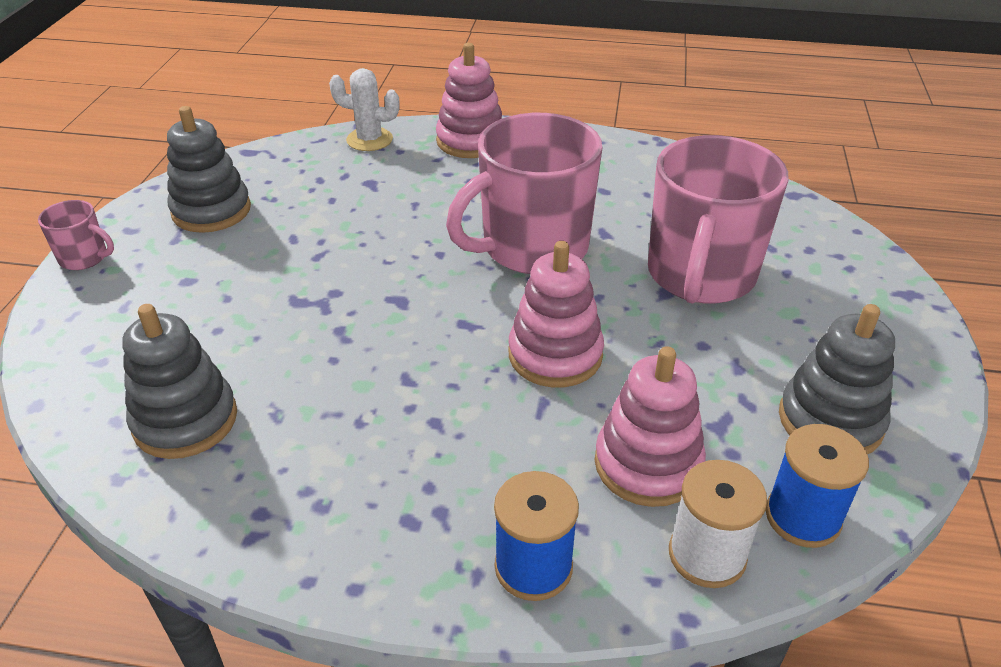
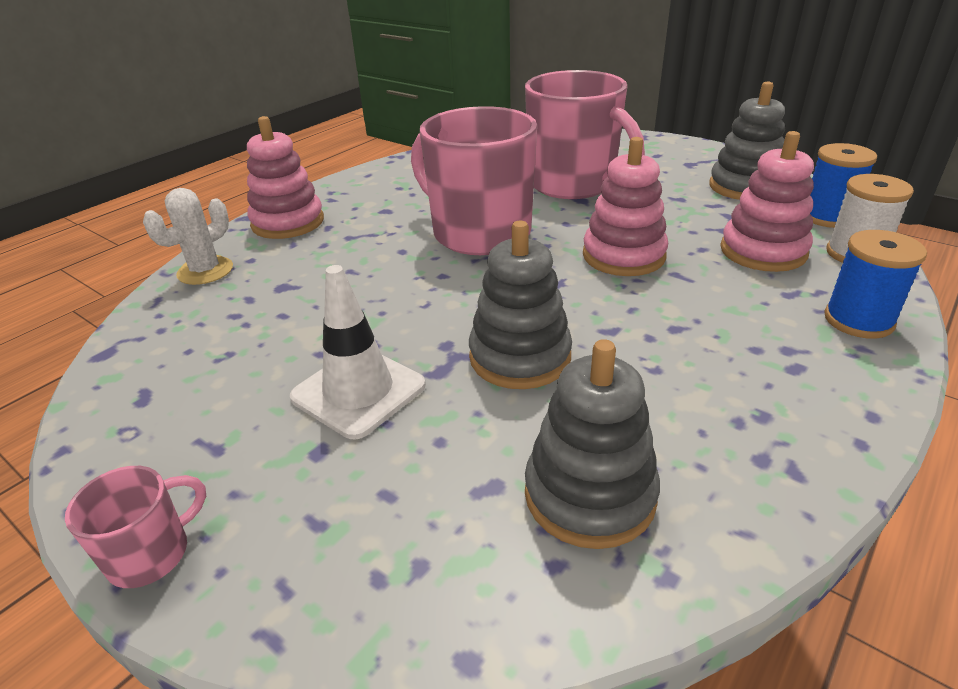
camera: 60 degrees left, 5 degrees down
(211, 211) = (192, 405): grey stacking toy -> grey stacking toy (520, 357)
(255, 272) = (358, 391): none -> white traffic cone
(532, 247) = (479, 233): pink mug -> pink mug turned 135 degrees clockwise

